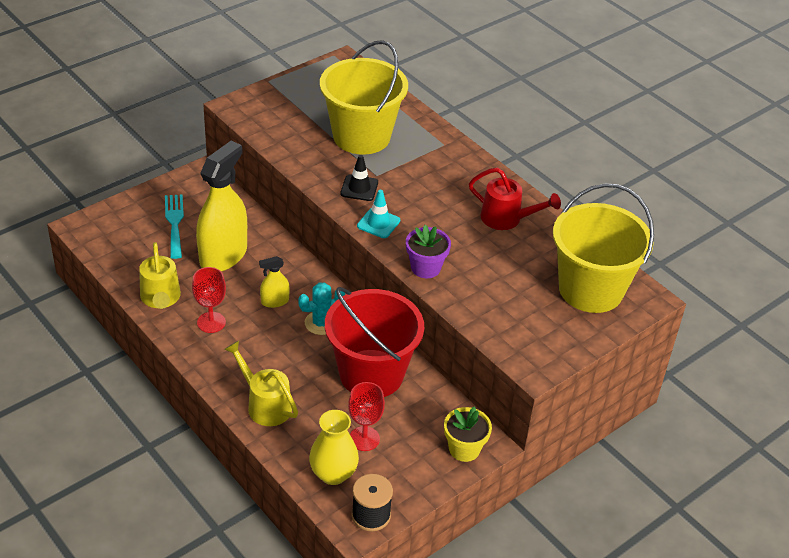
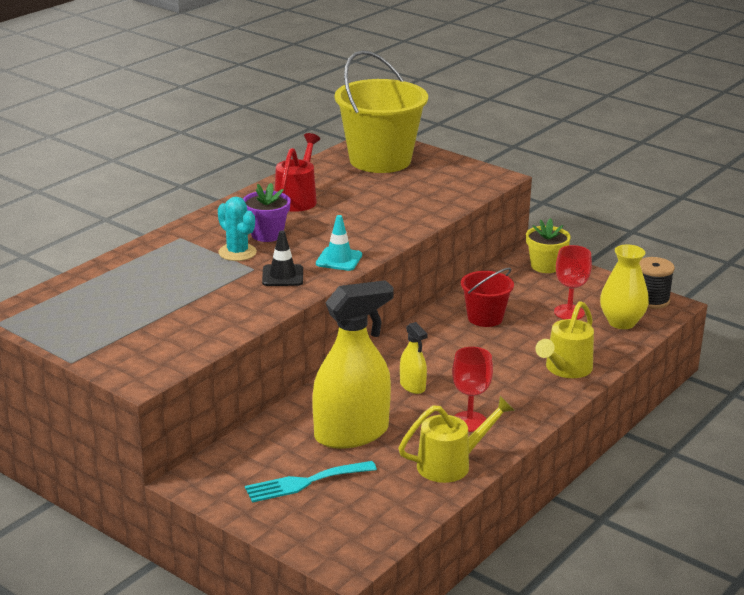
camera: 100 degrees left, 15 degrees down
(223, 255) = (351, 433): yellow spray bottle -> yellow spray bottle turned 135 degrees clockwise
(321, 323) = (430, 353): turquoise cactus -> turquoise cactus (237, 252)
(361, 136) = (181, 285): yellow bucket -> none
(371, 374) = (485, 318): red bucket -> red bucket, size x0.52
(425, 268) = (395, 230): purple flower pot -> purple flower pot (267, 234)

